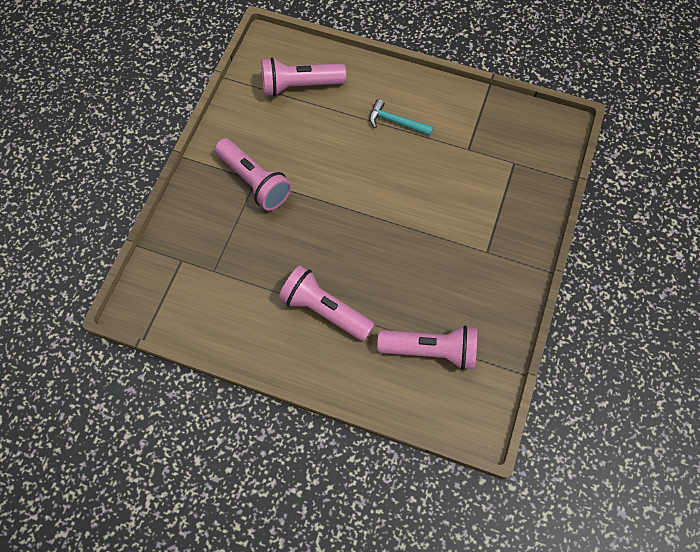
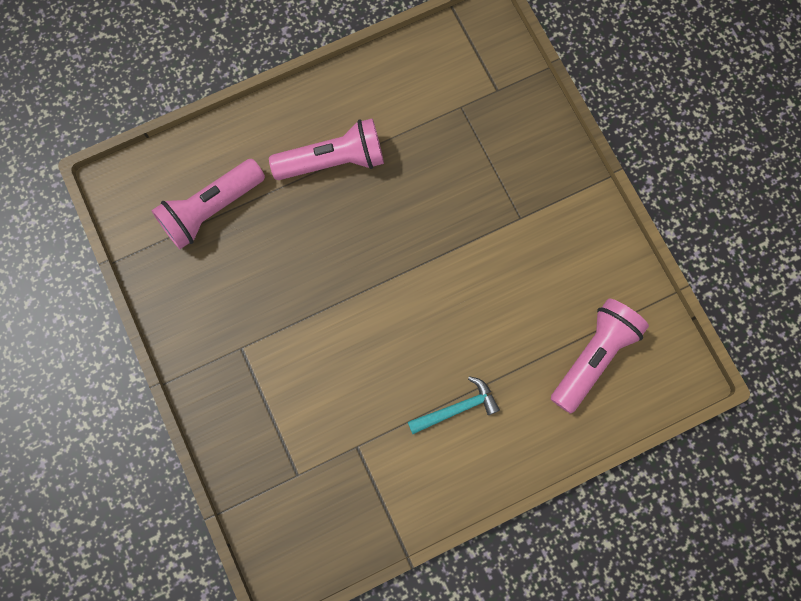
camera: 135 degrees right, 10 degrees up
(254, 181) = (519, 215): pink flashlight -> none

